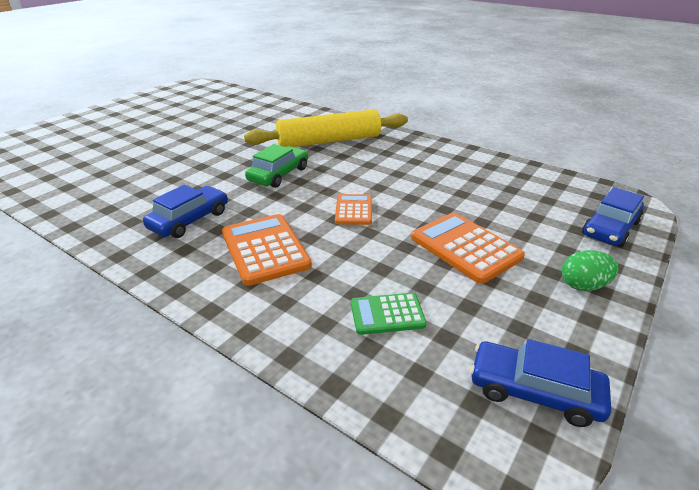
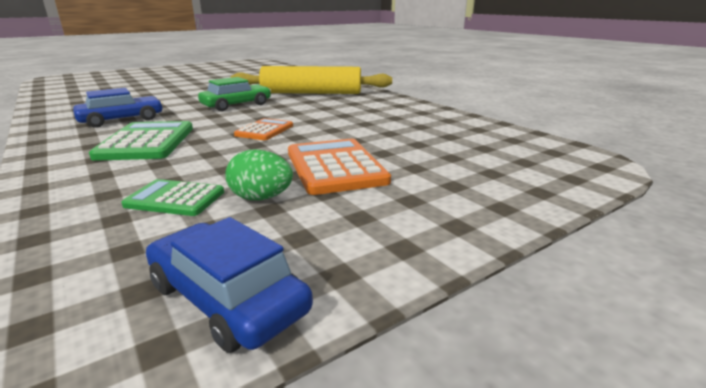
camera: 20 degrees right, 10 degrees down
(265, 249) = (147, 142): orange calculator -> green calculator
(583, 286) = (436, 217): green egg -> green egg (261, 198)
(610, 228) = (538, 177): blue car -> none

